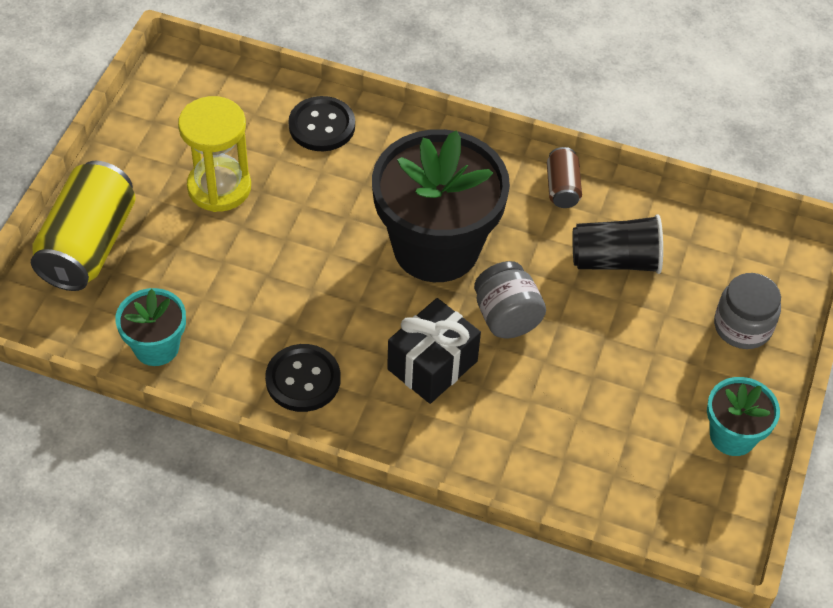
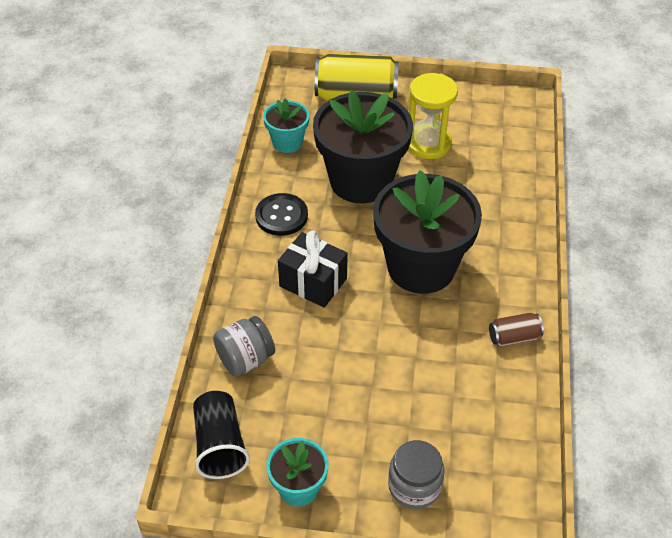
camera: 80 degrees right, 5 degrees down
(264, 276) = (361, 181): none -> black flower pot
(322, 126) = (508, 184): black button -> none
(506, 317) = (370, 319): grey jar -> grey jar (245, 359)
(615, 261) = (451, 383): black cup -> black cup (219, 445)

